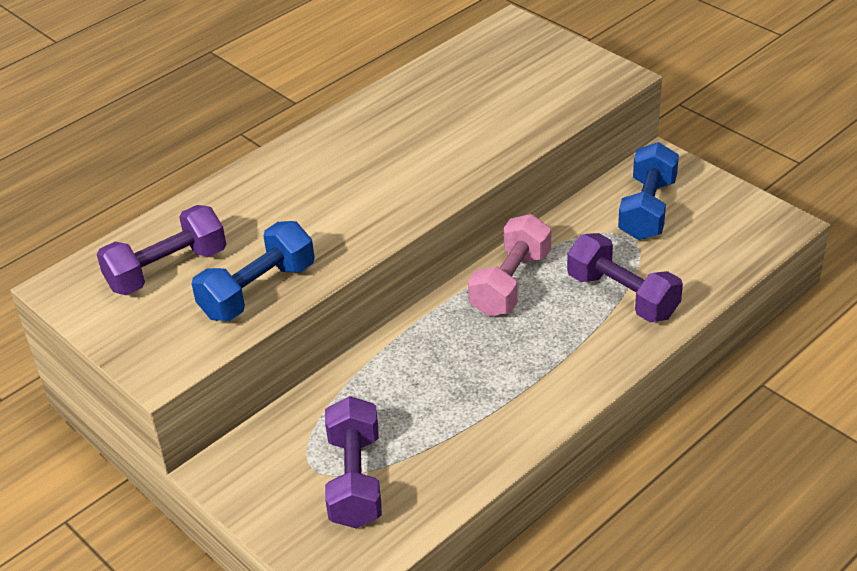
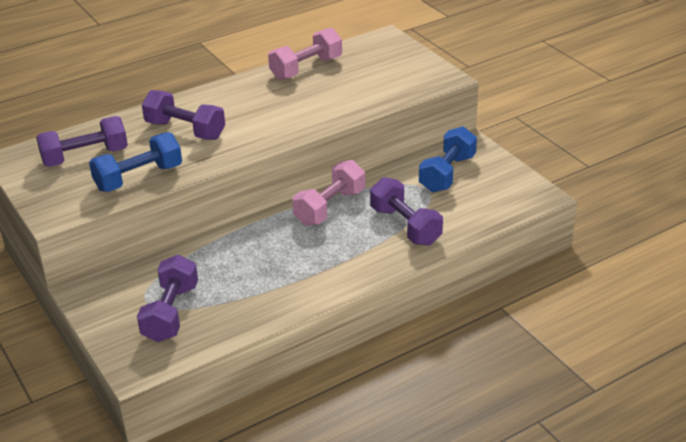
camera: 10 degrees right, 5 degrees down
(293, 206) = (185, 130): none -> purple dumbbell
(422, 87) = (306, 68): none -> pink dumbbell

